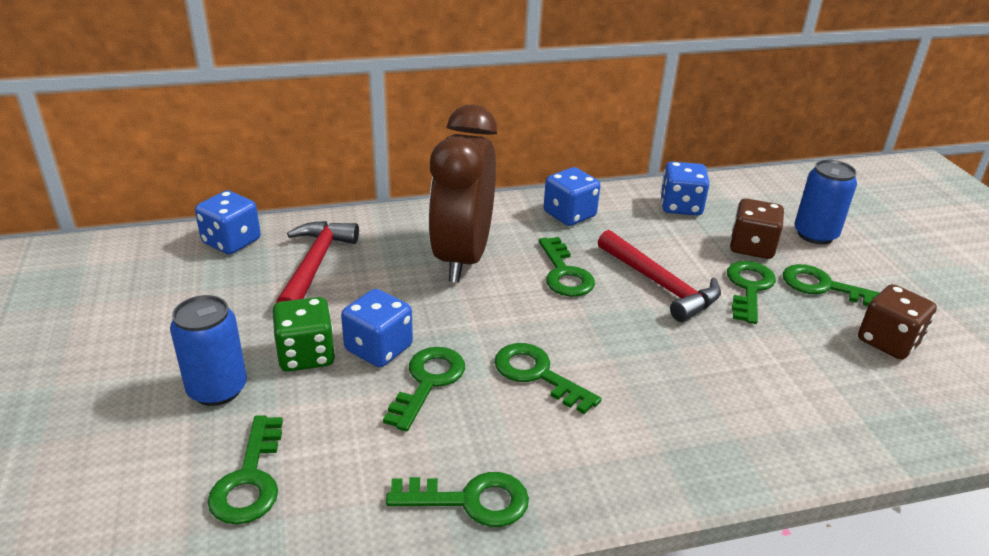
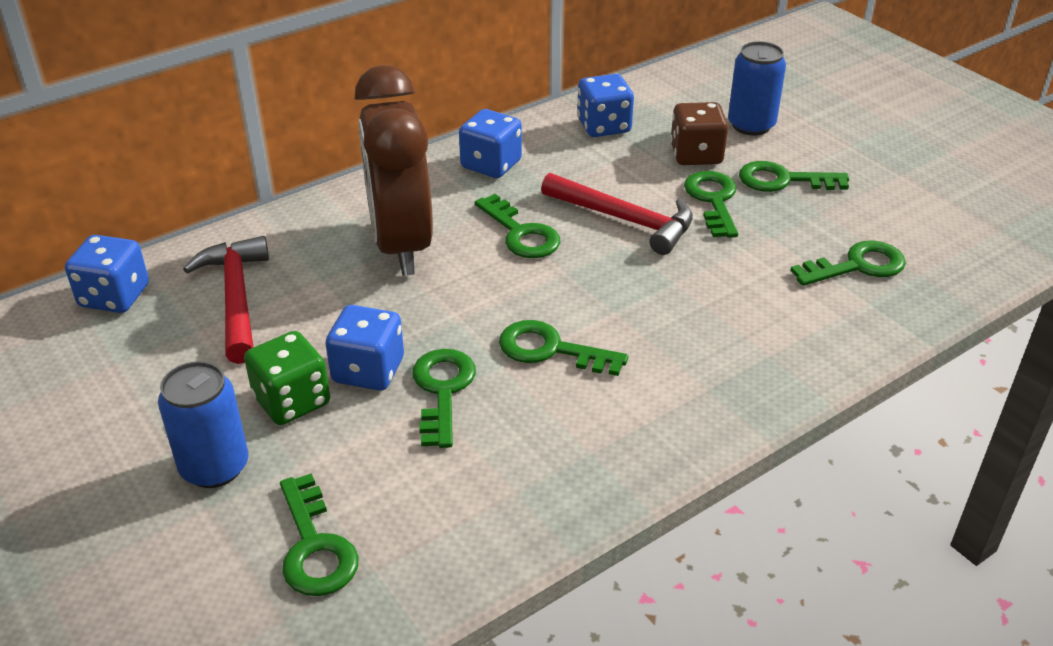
camera: 20 degrees left, 5 degrees up
(470, 500) = (553, 493): green key -> green key (857, 266)
(888, 341) = (863, 221): brown dice -> none

